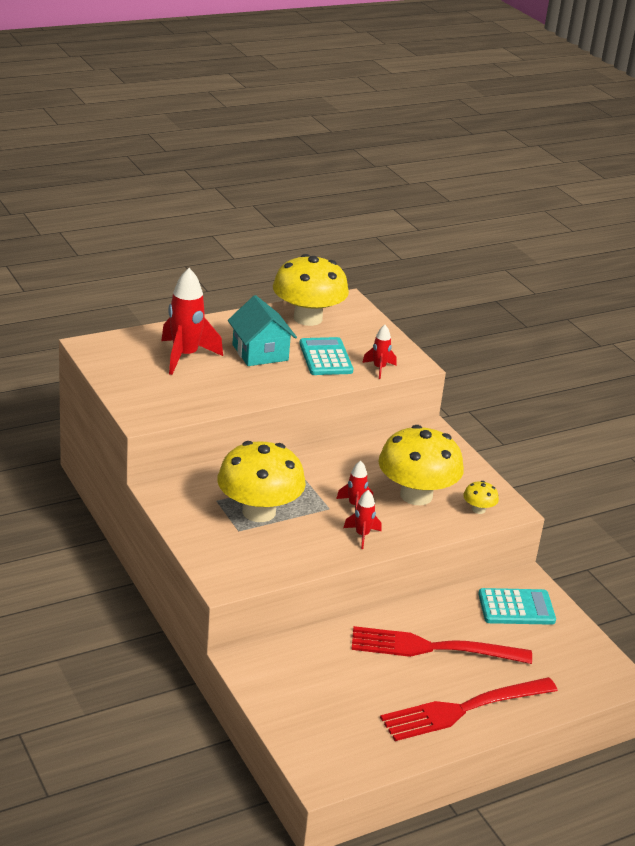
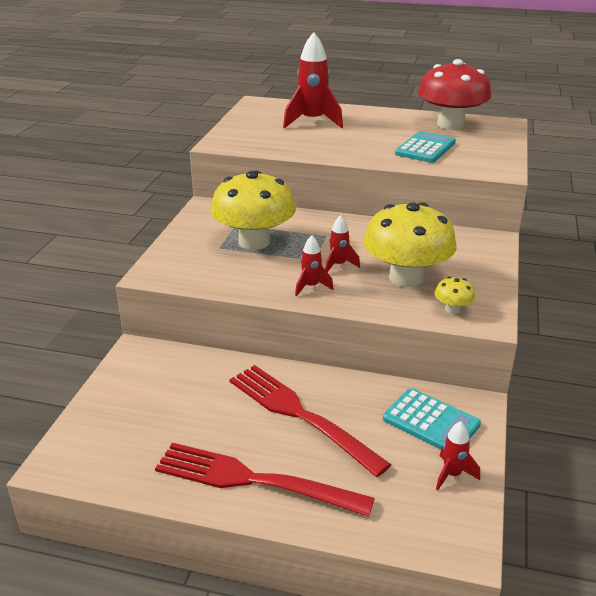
camera: 45 degrees right, 0 degrees up
(260, 352) = (374, 133): turquoise house -> none
(308, 318) = (450, 124): yellow mushroom -> red mushroom
(379, 368) = (463, 166): red rocket -> red rocket (452, 474)

